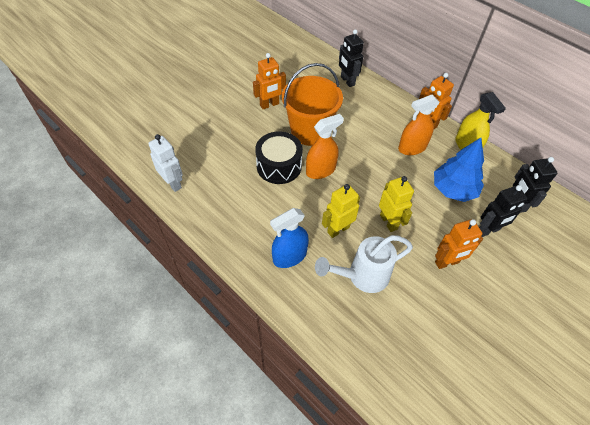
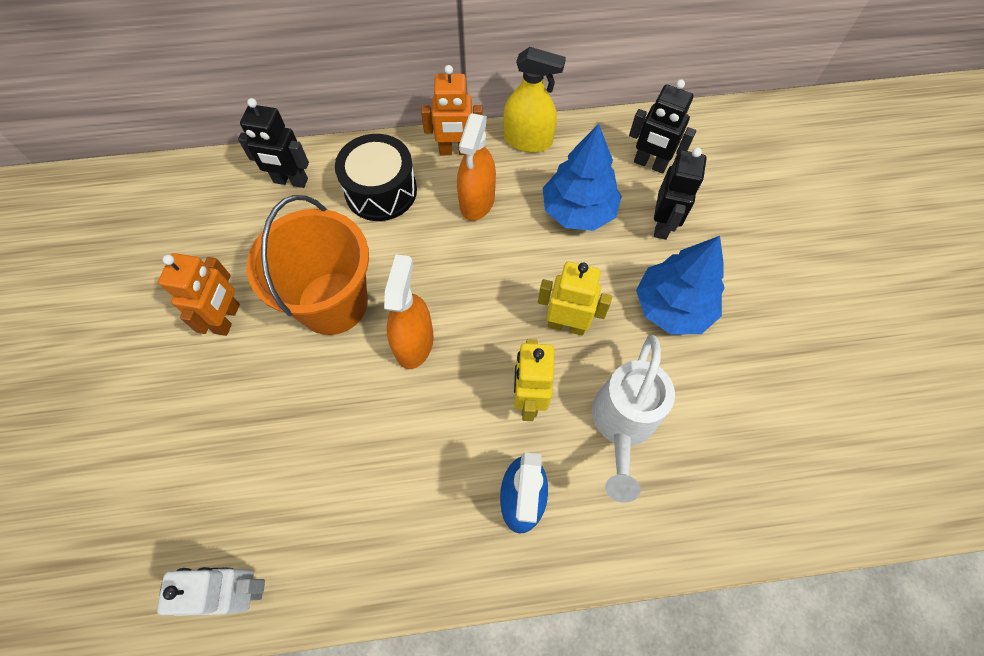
camera: 50 degrees left, 10 degrees up
(279, 166) = (355, 394): black drum -> black drum (381, 191)
(447, 262) = (672, 307): orange robot -> blue tree

